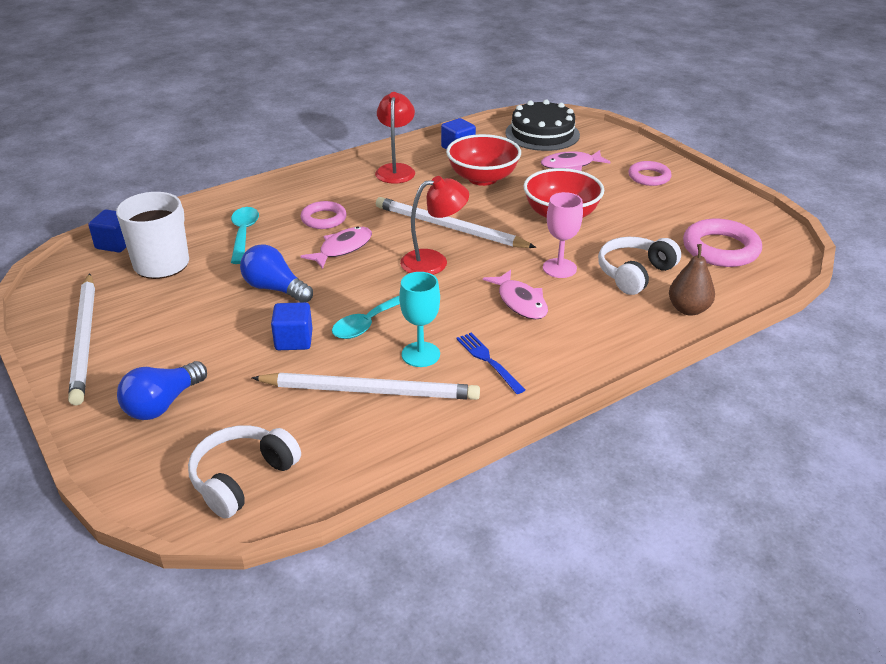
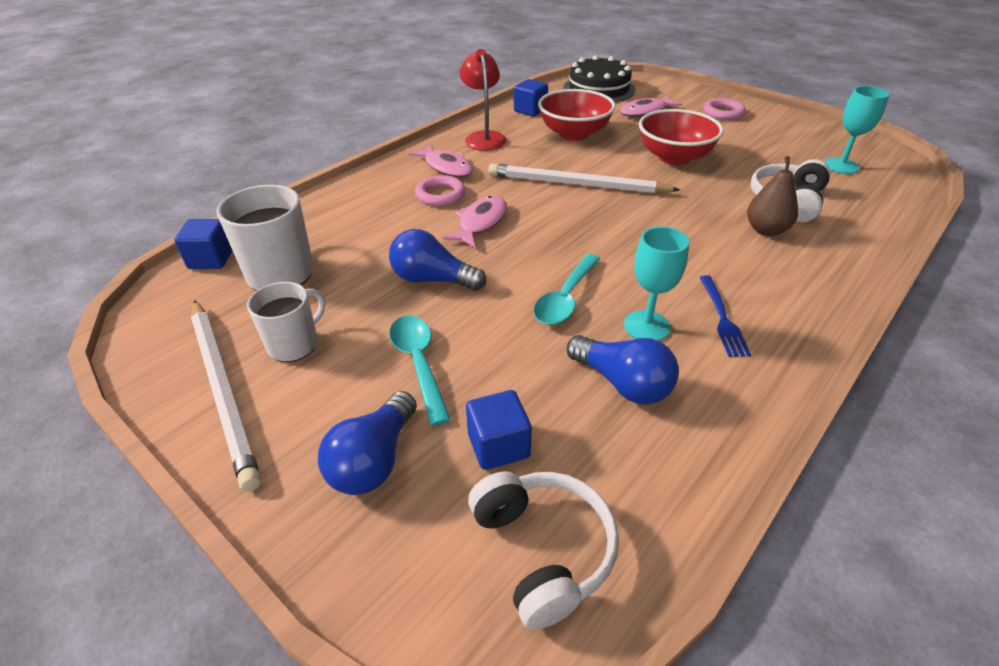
camera: 15 degrees left, 5 degrees up
(147, 318) = (294, 344): none -> white mug
(242, 478) = (543, 550): white headphones -> white headphones turned 135 degrees clockwise
(243, 234) = (360, 224): turquoise spoon -> turquoise spoon (418, 363)
(294, 340) = (492, 337): blue cube -> blue cube (498, 445)
(370, 391) = (622, 383): white pencil -> blue light bulb
(434, 261) = (585, 220): red lamp -> none
(488, 360) = (723, 319): blue fork -> blue fork turned 135 degrees counterclockwise
(520, 302) = (704, 248): pink fish -> pink fish (446, 167)
(559, 268) = (714, 207): pink goblet -> none
(688, 309) = (867, 227): brown pear -> brown pear (766, 230)
(720, 249) = (841, 166): pink ring -> turquoise goblet

